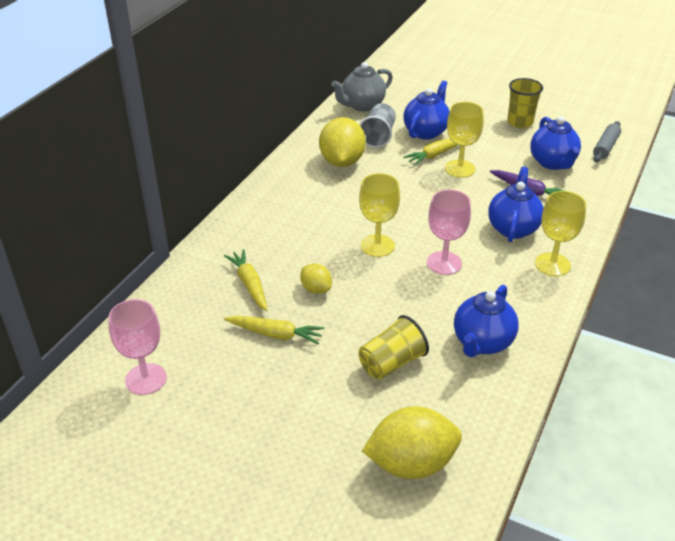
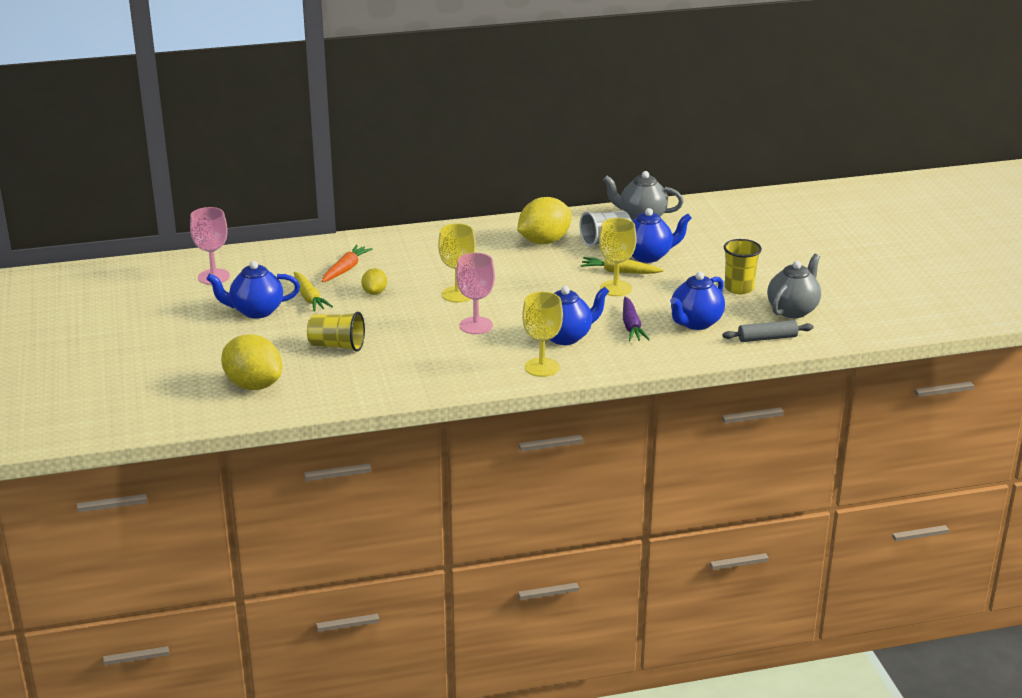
camera: 50 degrees right, 10 degrees down
(249, 284) = (346, 269): yellow carrot -> orange carrot
(482, 343) = (404, 370): blue teapot -> blue teapot (256, 311)
(575, 119) = (793, 310): none -> grey teapot

